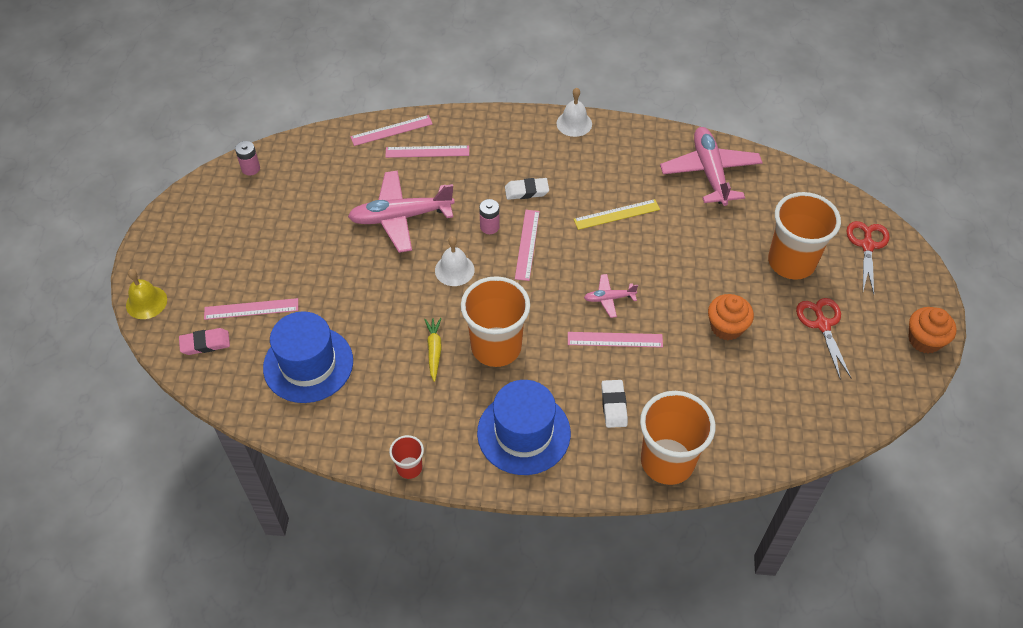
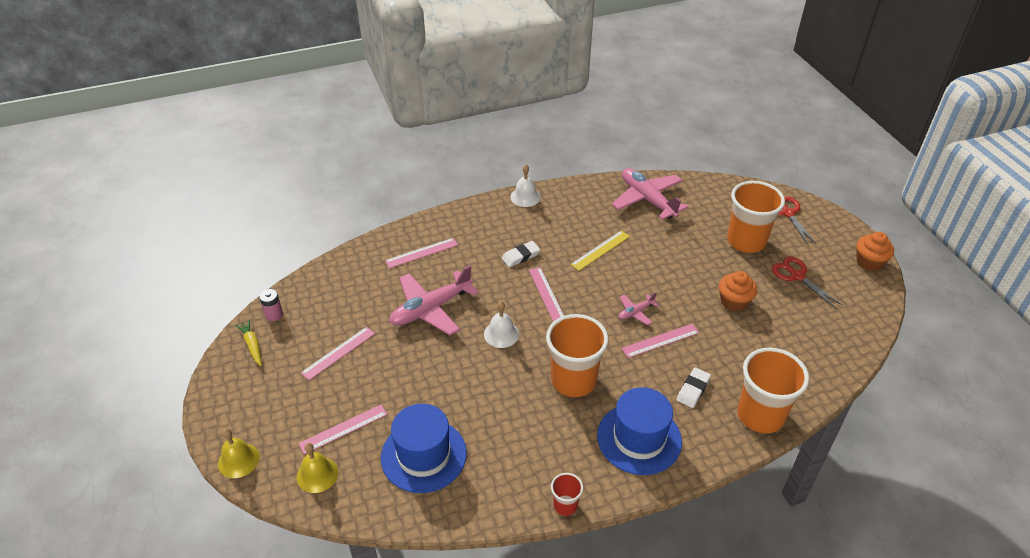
camera: 25 degrees left, 10 degrees down
(205, 343) = (317, 474): pink eraser -> yellow bell
(391, 130) = (381, 246): pink ruler -> pink ruler (338, 353)
(434, 351) = (525, 402): yellow carrot -> yellow carrot (252, 345)
(489, 227) = (508, 292): pink battery -> none
(614, 405) = (693, 389): white eraser -> white eraser turned 60 degrees clockwise

